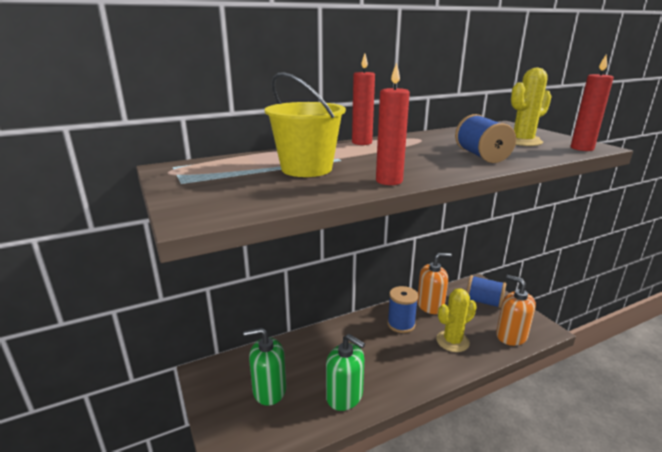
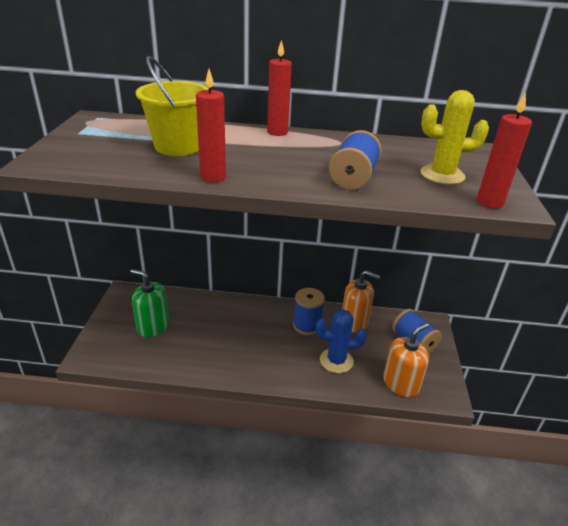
camera: 30 degrees right, 10 degrees up
(344, 396) = (199, 357): green soap dispenser -> none
(452, 341) = (336, 361): yellow cactus -> blue cactus
(511, 336) = (401, 383): orange soap dispenser -> orange soap dispenser turned 60 degrees clockwise

